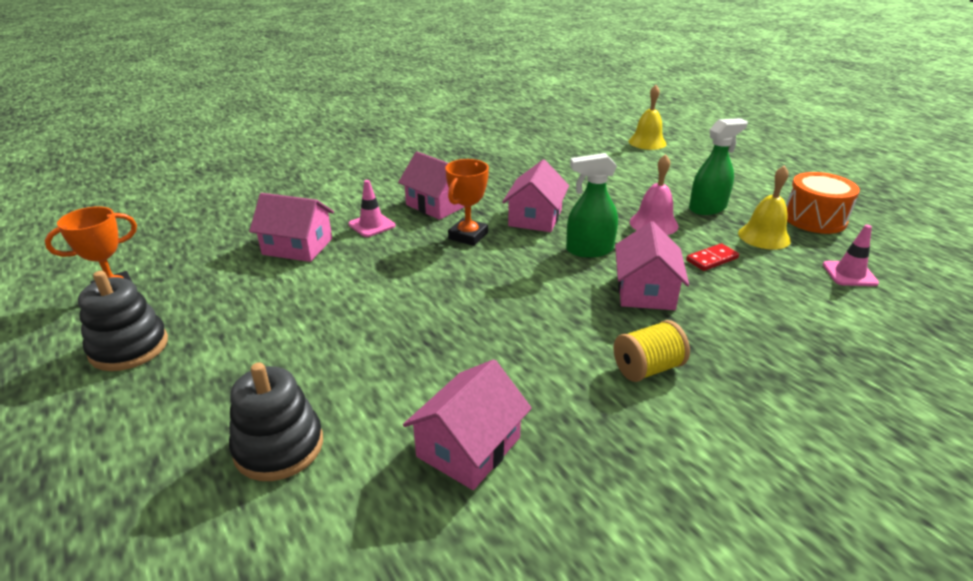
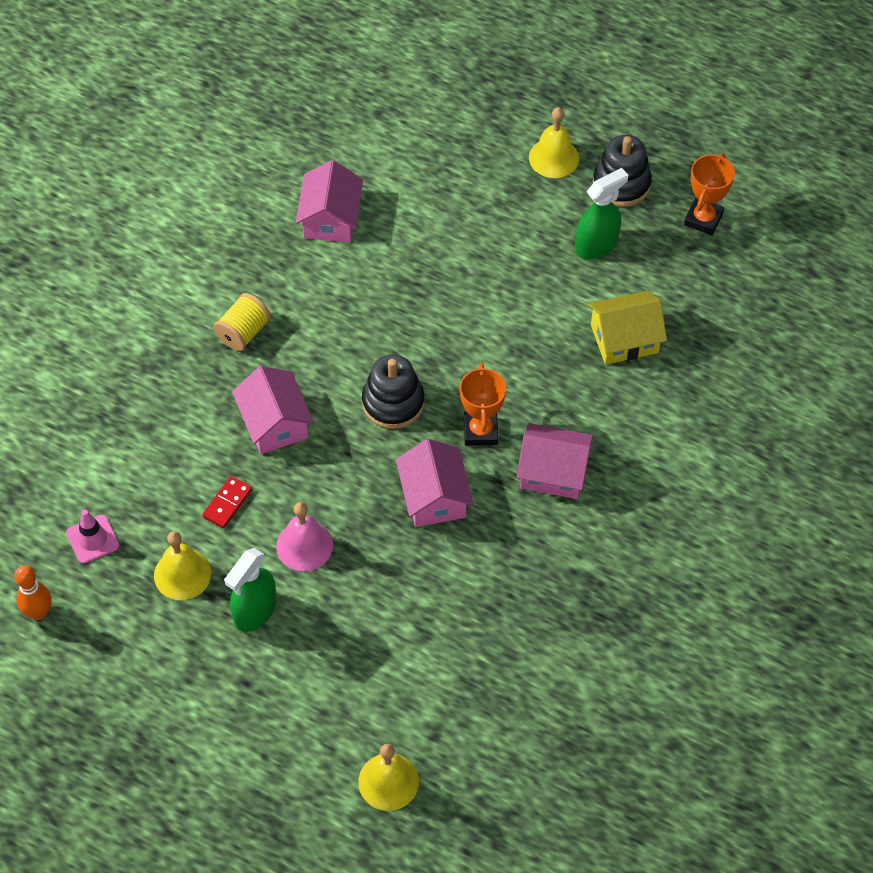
camera: 150 degrees right, 25 degrees up
(148, 402) = (554, 158): none -> yellow bell
(279, 447) = (442, 169): black stacking toy -> black stacking toy (393, 402)
(297, 246) = (624, 339): pink house -> yellow house
(372, 225) = (588, 403): pink traffic cone -> none
(589, 250) = (350, 463): green spray bottle -> green spray bottle (596, 245)
(814, 219) = (130, 643): orange drum -> none
(901, 250) = (39, 612): none -> orange bowling pin

